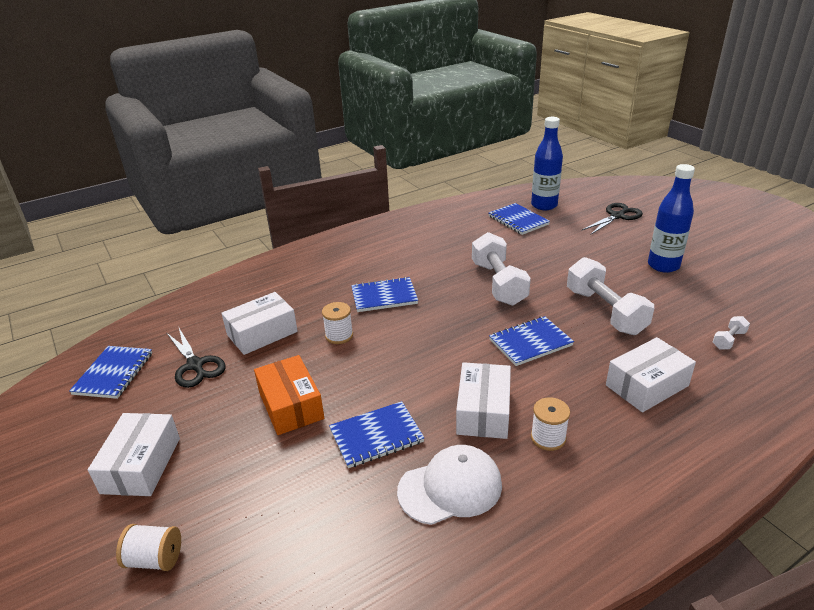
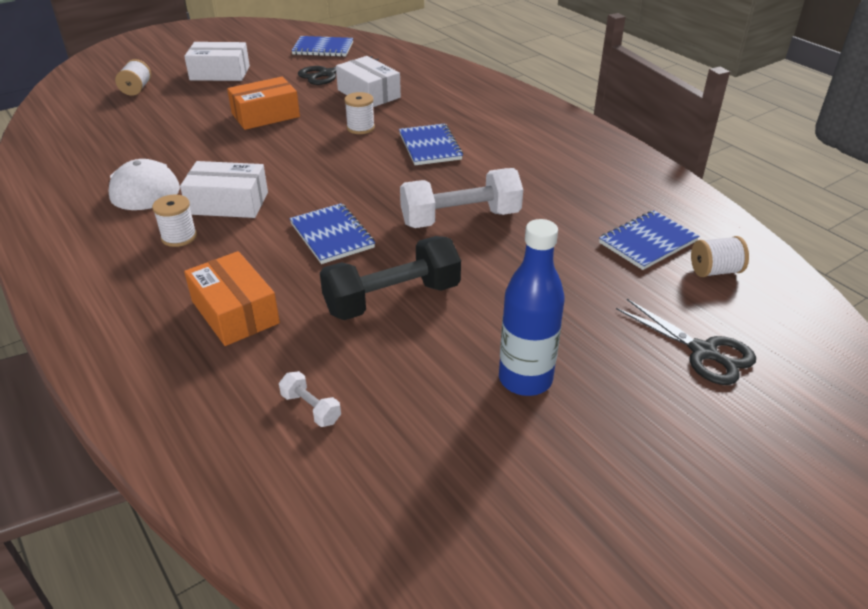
camera: 85 degrees right, 5 degrees up
(376, 436) = (215, 153): blue notebook -> none
(544, 205) = (715, 271): blue bottle -> white spool
(605, 311) = (392, 299): white dumbbell -> black dumbbell
(647, 385) = (235, 312): white box -> orange box

